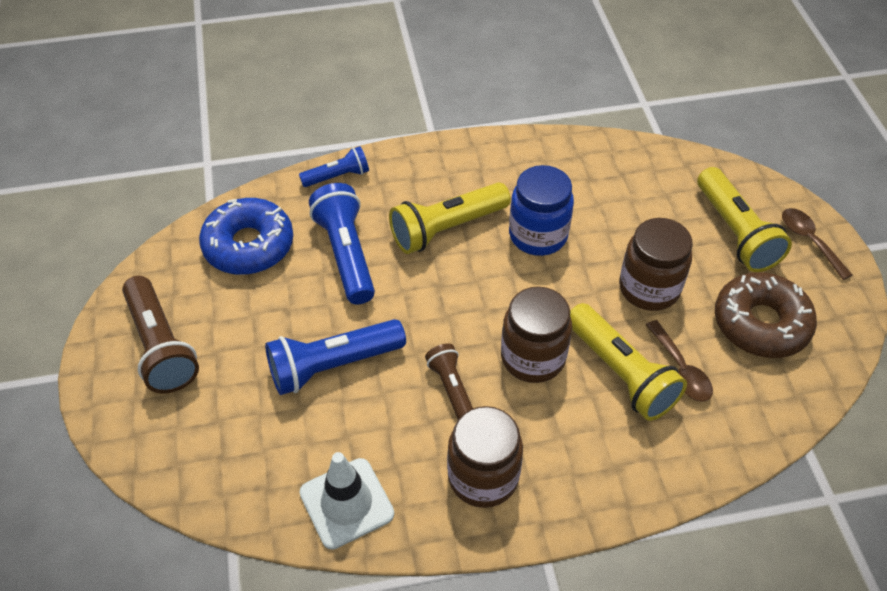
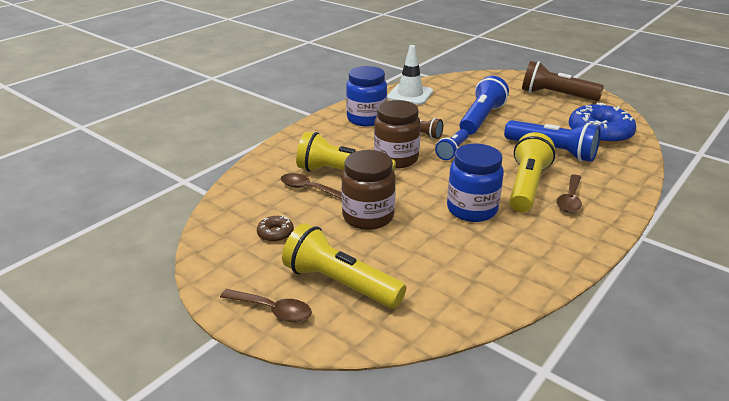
camera: 140 degrees right, 20 degrees down
(337, 176) = (630, 178): blue flashlight -> blue flashlight (452, 151)
(432, 190) = (570, 199): none -> brown spoon
(483, 477) = (366, 119): brown jar -> blue jar
(761, 323) = (275, 233): brown donut -> brown donut, size x0.44

